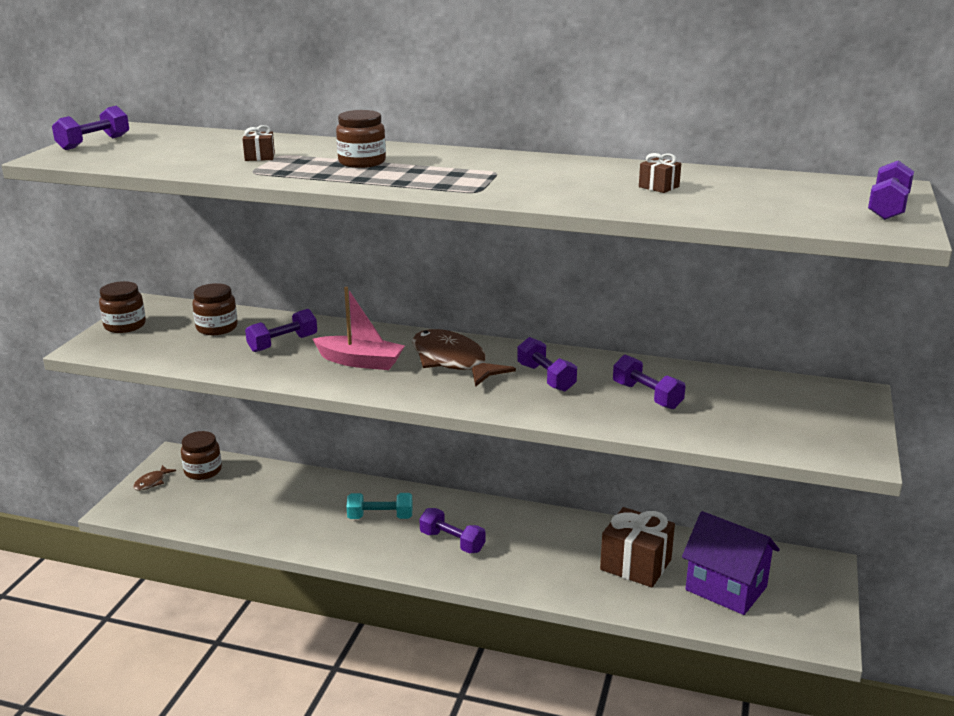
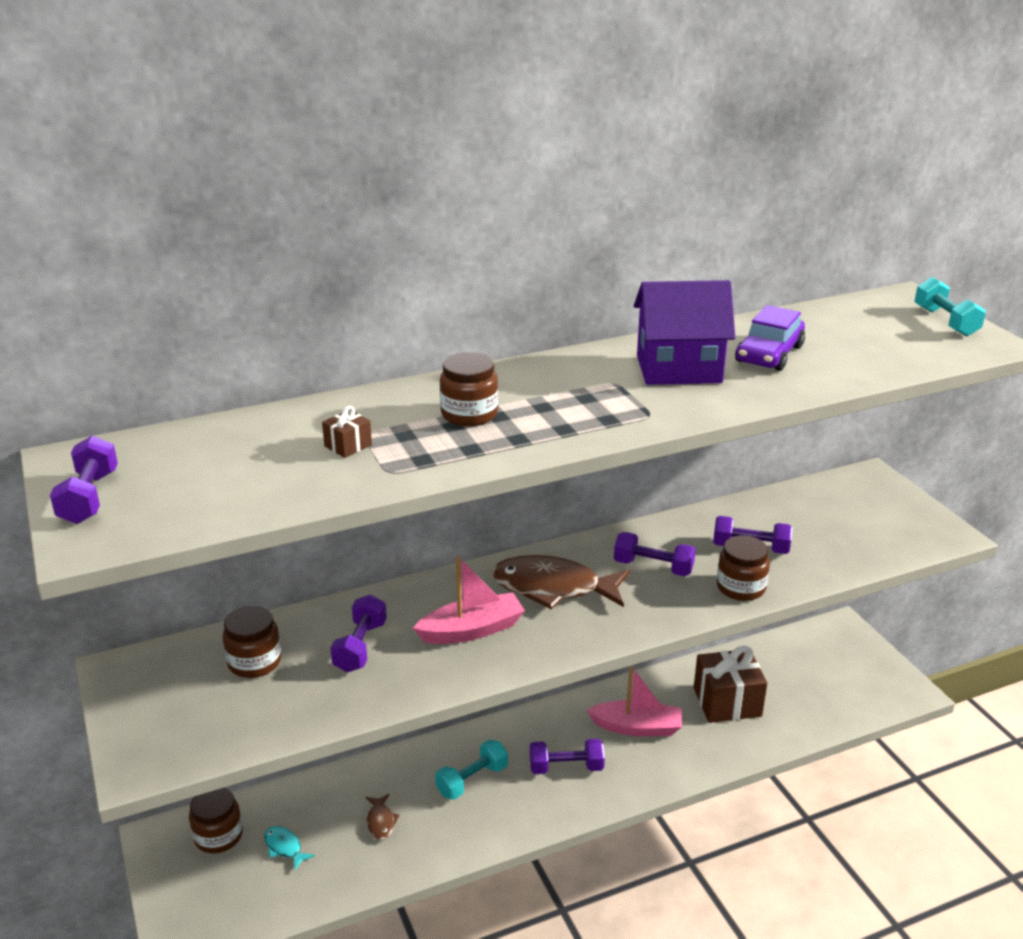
camera: 40 degrees left, 5 degrees up
(125, 325) = (135, 713): brown jar -> brown jar (740, 587)
(152, 482) = (175, 884): brown fish -> brown fish (381, 822)
(227, 495) = (284, 847): none -> turquoise fish
(539, 545) = (637, 727): none -> pink boat
(658, 187) = (769, 354): brown gift -> purple car
(726, 588) = (808, 685): purple house -> purple house (678, 369)
(888, 208) = (945, 322): purple dumbbell -> turquoise dumbbell

